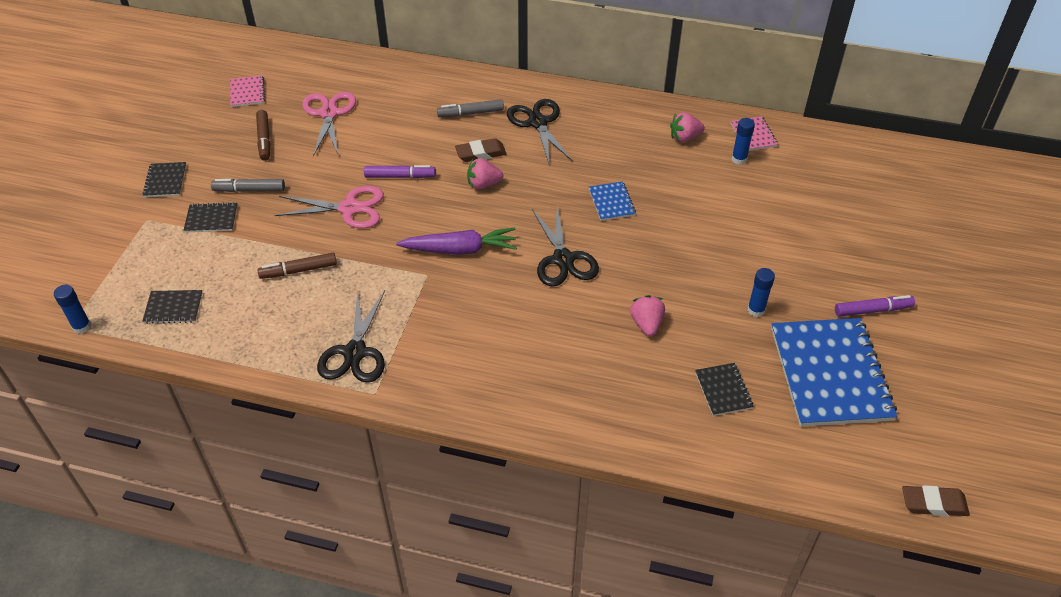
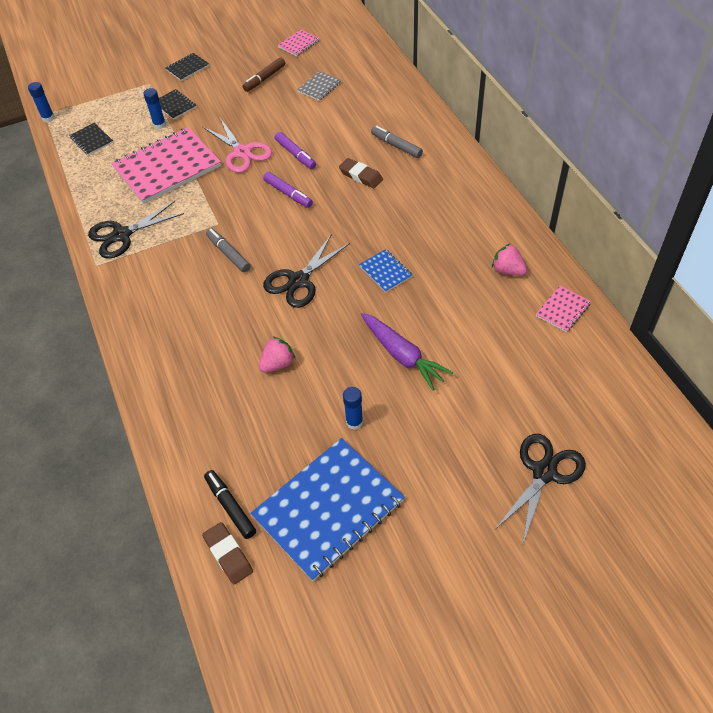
camera: 55 degrees right, 5 degrees up
(249, 190) = (214, 103): grey marker -> grey marker (228, 254)
(298, 270) = (167, 167): brown marker -> pink notebook
(329, 113) = (319, 87): pink scissors -> grey notebook
(460, 249) = (256, 224): purple carrot -> purple carrot (402, 355)
(483, 184) = (331, 196): pink strawberry -> none
(538, 122) = (427, 183): black scissors -> black scissors (544, 472)
(611, 202) = (385, 271): blue notebook -> blue notebook turned 75 degrees counterclockwise
(723, 390) = (251, 447): black notebook -> none
(739, 159) = (521, 317): blue glue stick -> blue glue stick (159, 125)
(776, 437) = (230, 507): none -> black marker
(872, 310) = (431, 503): purple marker -> purple marker (288, 194)
(933, 504) = (244, 656): brown eraser -> brown eraser (228, 555)

